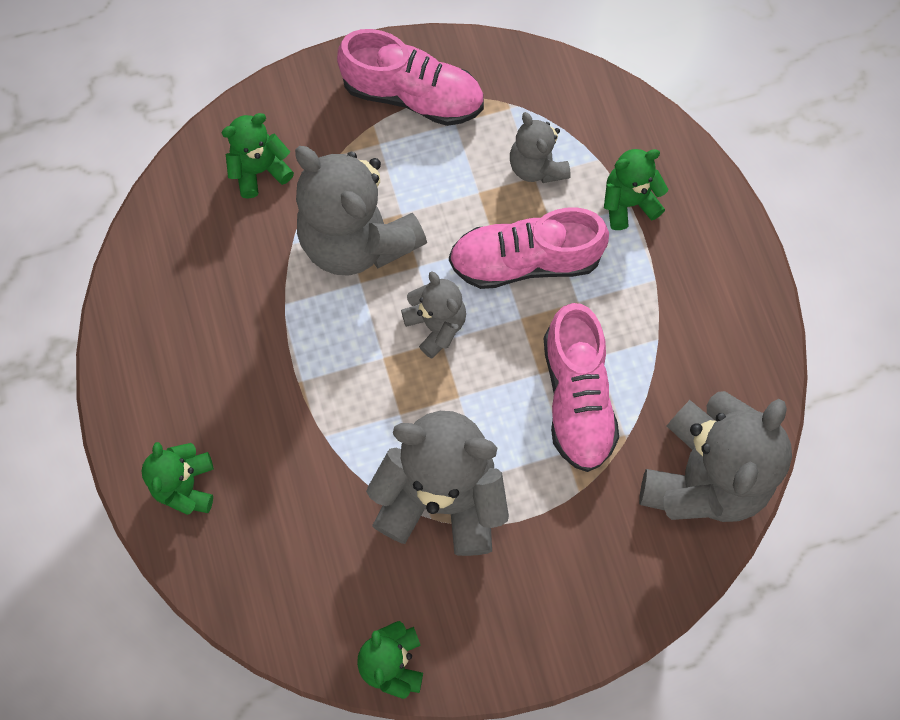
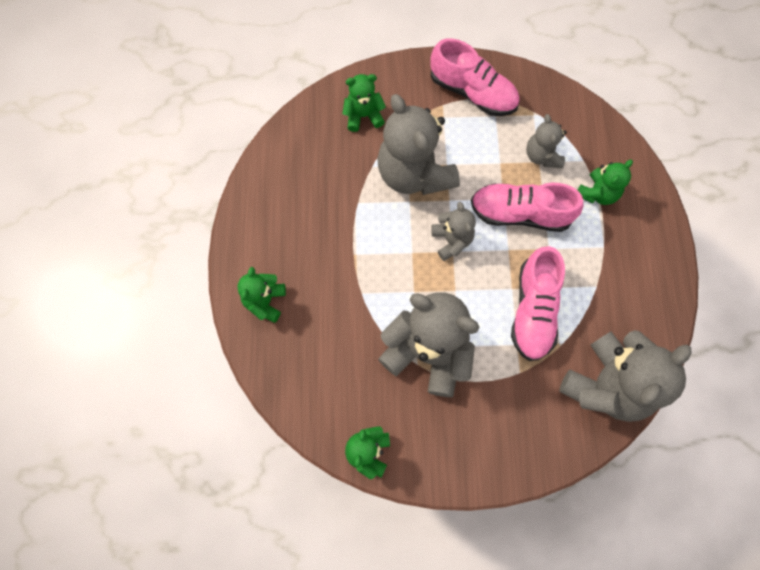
camera: 15 degrees right, 0 degrees up
(628, 203) = (597, 193): green teddy bear -> green teddy bear turned 135 degrees clockwise

